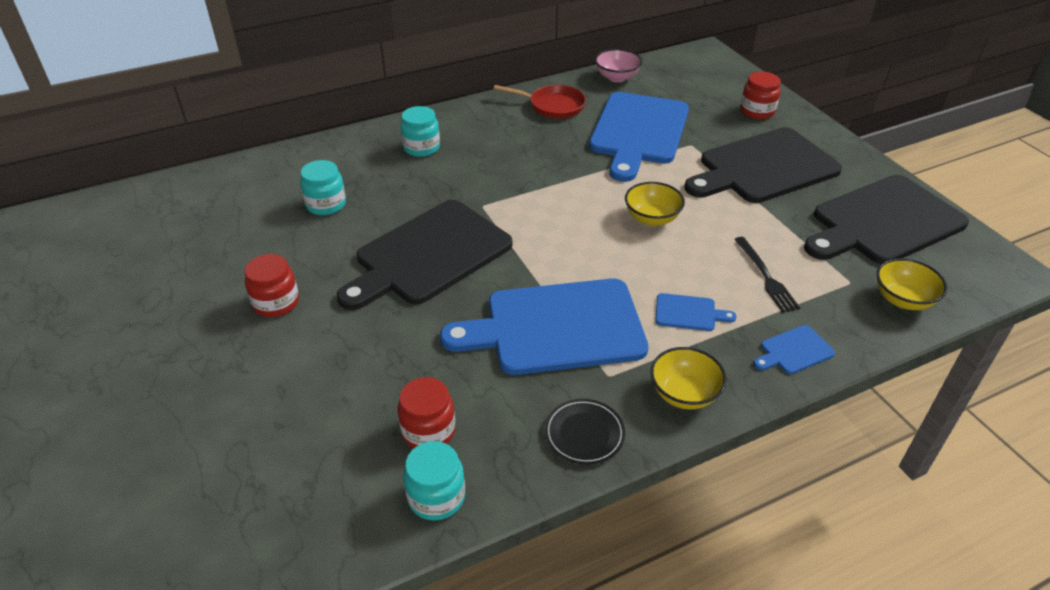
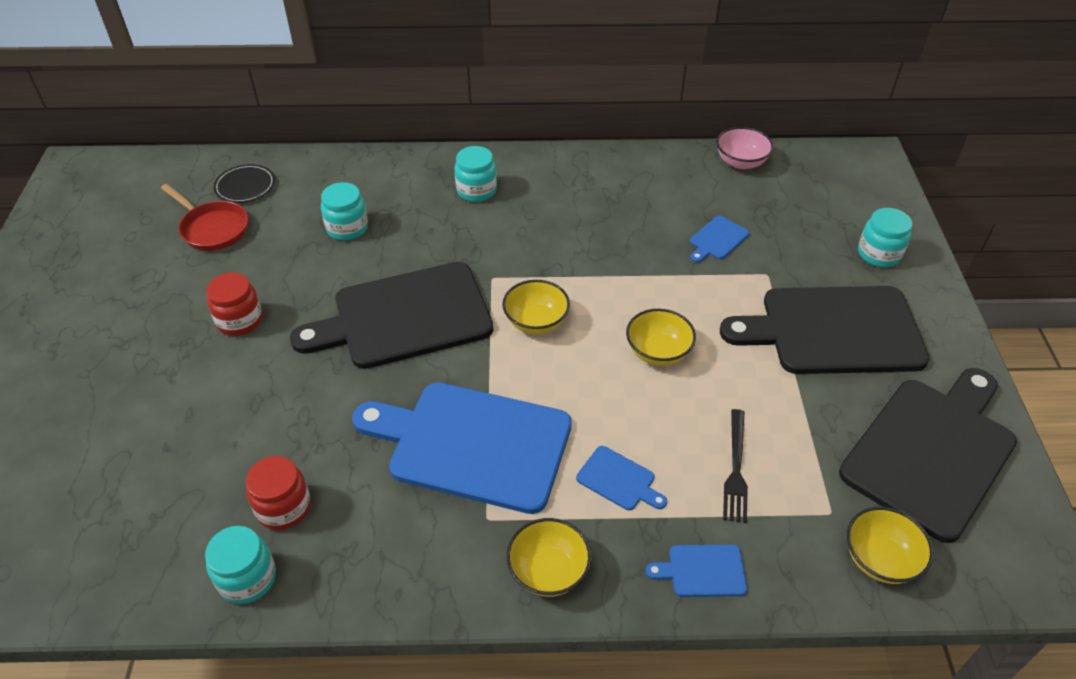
camera: 25 degrees right, 5 degrees up
(542, 226) = (536, 322): none -> yellow bowl
(552, 106) = (644, 179): red pan -> red pan (212, 228)
(584, 434) = (420, 572): black plate -> black plate (245, 186)
(638, 132) = (717, 239): blue cutting board -> blue cutting board, size x0.41
(757, 111) = (879, 254): red jar -> turquoise jar
(883, 222) = (931, 451): black cutting board -> black cutting board turned 135 degrees clockwise

